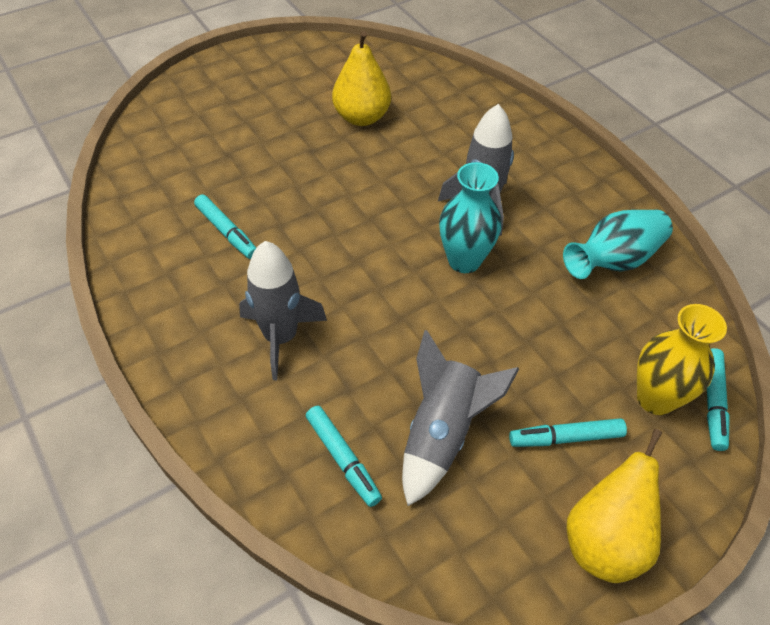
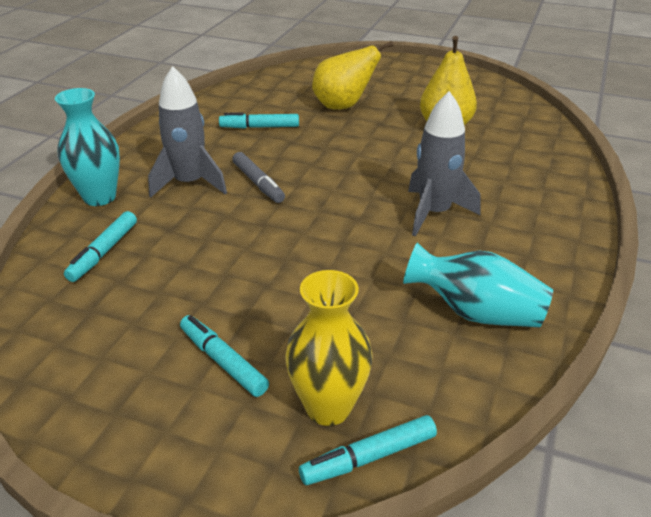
camera: 55 degrees right, 15 degrees down
(226, 232) = (259, 127): turquoise marker -> turquoise marker turned 75 degrees clockwise
(331, 287) = (258, 183): none -> grey marker
(442, 434) = (166, 289): grey rocket -> none
(464, 260) = (360, 229): turquoise vase -> turquoise vase (100, 197)
(604, 541) = (124, 432): yellow pear -> yellow pear (343, 106)

